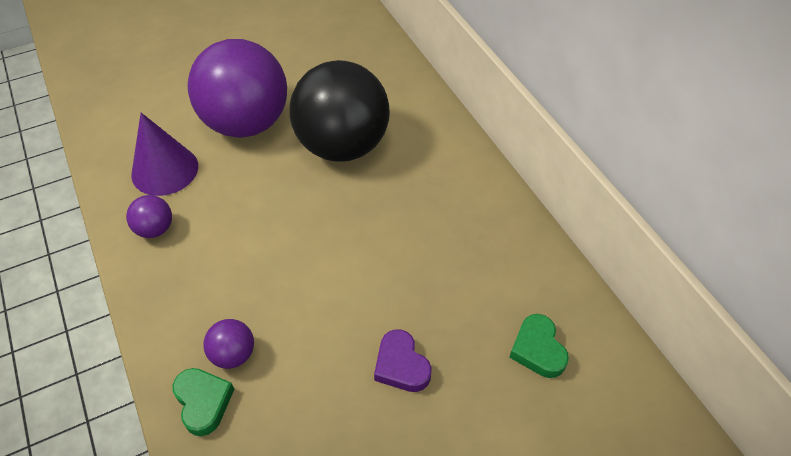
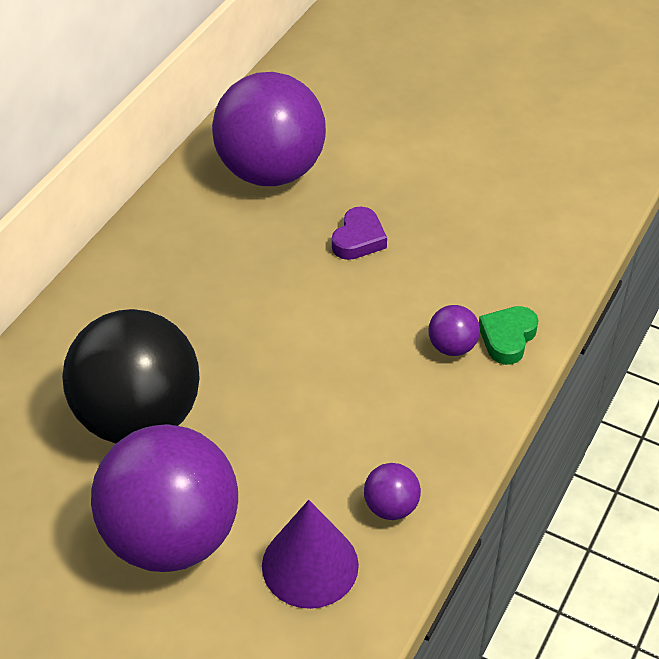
camera: 125 degrees left, 5 degrees down
(537, 349) = (270, 172): green heart -> purple ball

